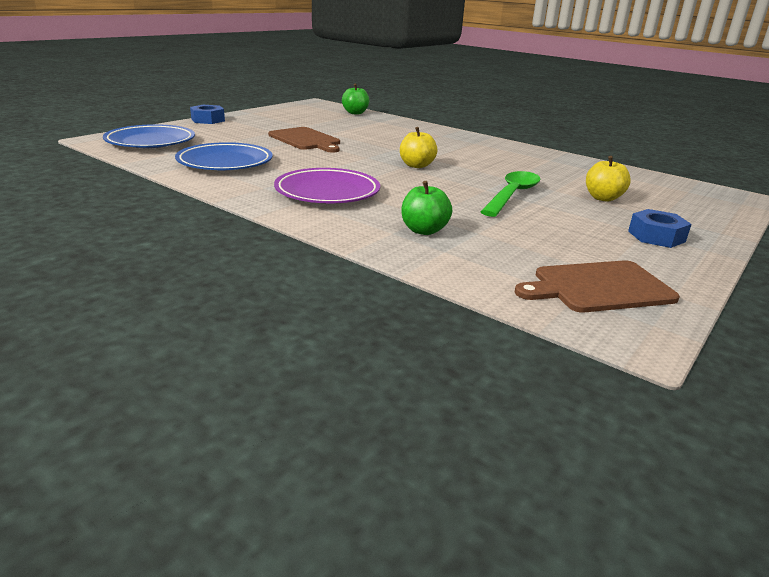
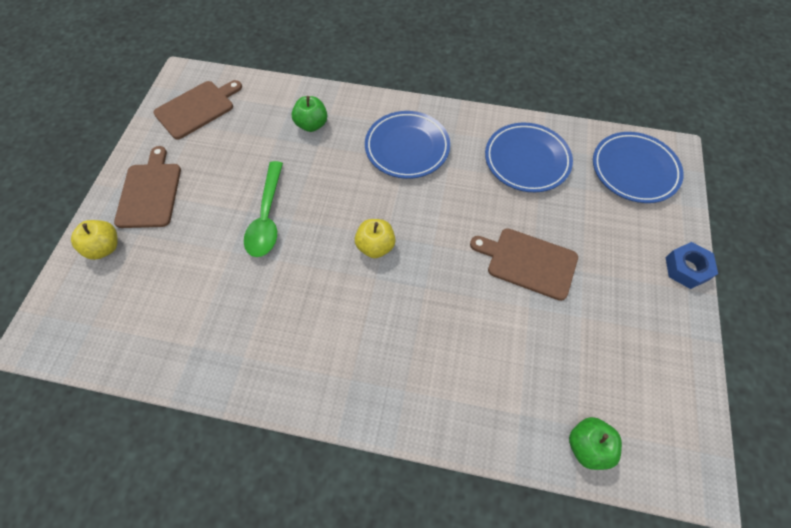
camera: 155 degrees right, 35 degrees up
(327, 192) = (407, 148): purple plate -> blue plate
(603, 198) = (185, 253): yellow apple -> yellow apple (105, 247)
(656, 236) = (150, 192): blue nut -> brown cutting board

